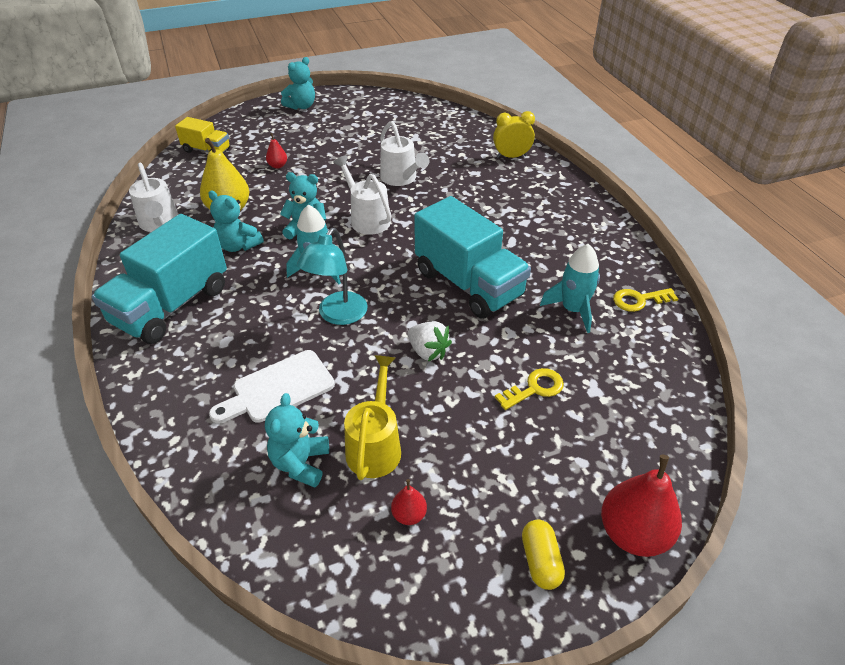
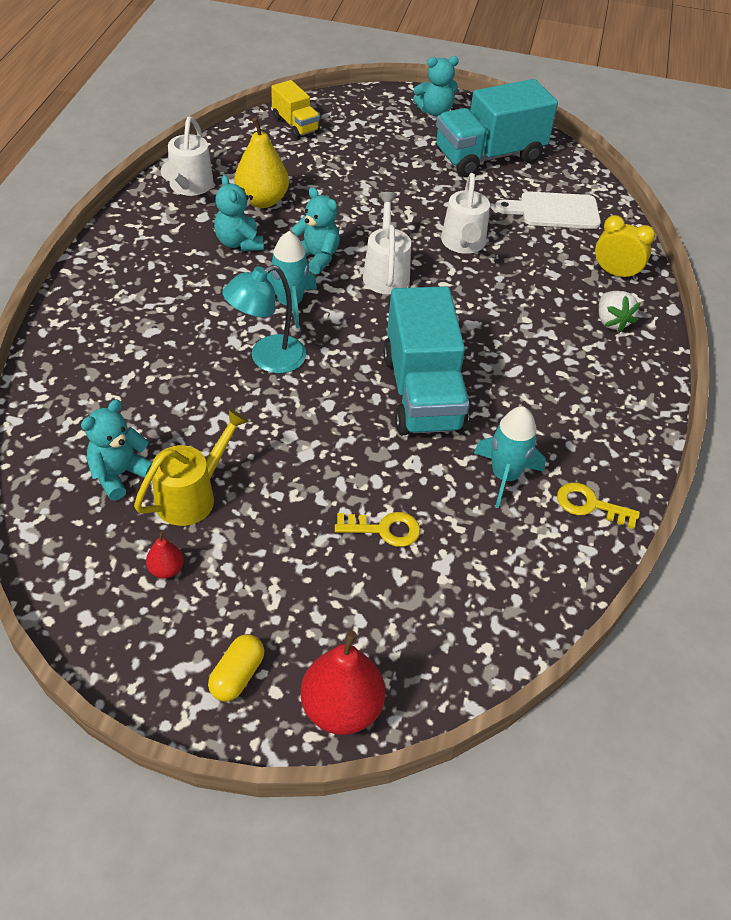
camera: 30 degrees right, 5 degrees up
(172, 306) = (134, 275): turquoise truck -> turquoise truck (489, 156)
(278, 166) = (349, 172): red pear -> none
(278, 388) = (157, 399): white cutting board -> white cutting board (554, 211)
(428, 351) = (317, 438): white strawberry -> white strawberry (611, 321)

